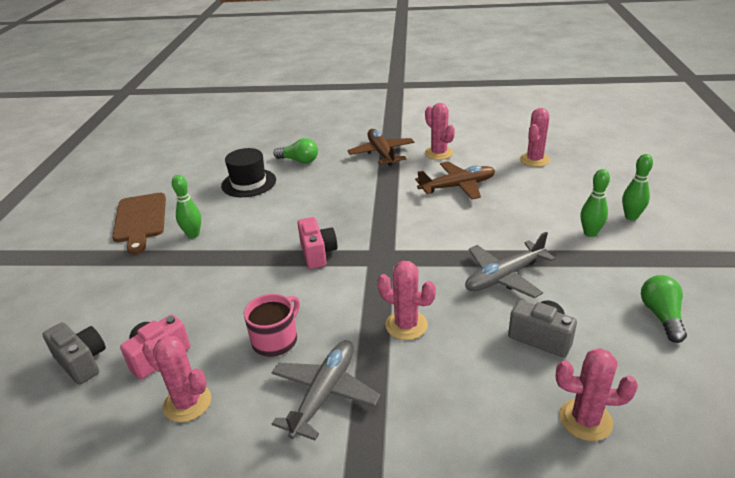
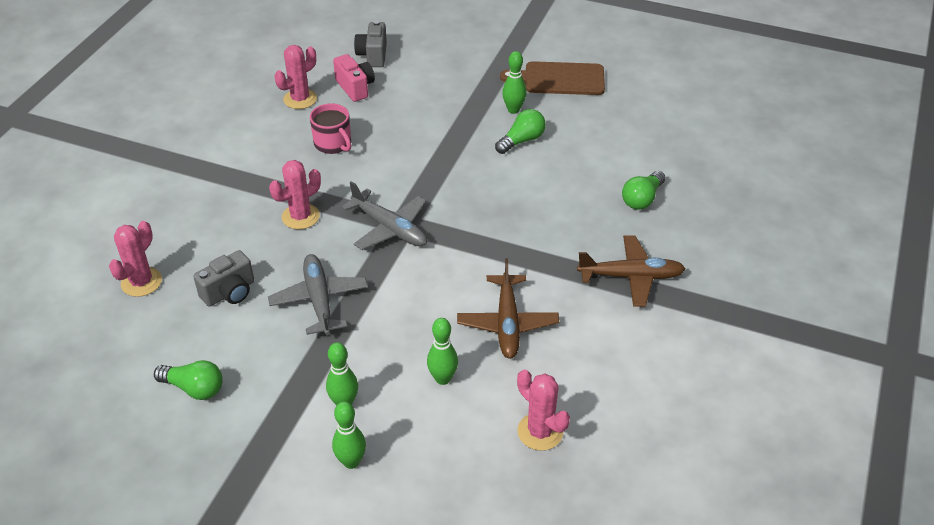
camera: 105 degrees right, 10 degrees up
(82, 362) = (373, 55): grey camera -> grey camera turned 120 degrees clockwise
(240, 221) = (522, 140): none -> green light bulb
(249, 183) = (602, 153): black hat -> none
(317, 253) = (435, 183): pink camera -> none
(324, 394) = (262, 159): grey plane -> grey plane (389, 228)
(439, 153) = (606, 334): pink cactus -> none
(528, 199) = (443, 378): none -> green bowling pin

